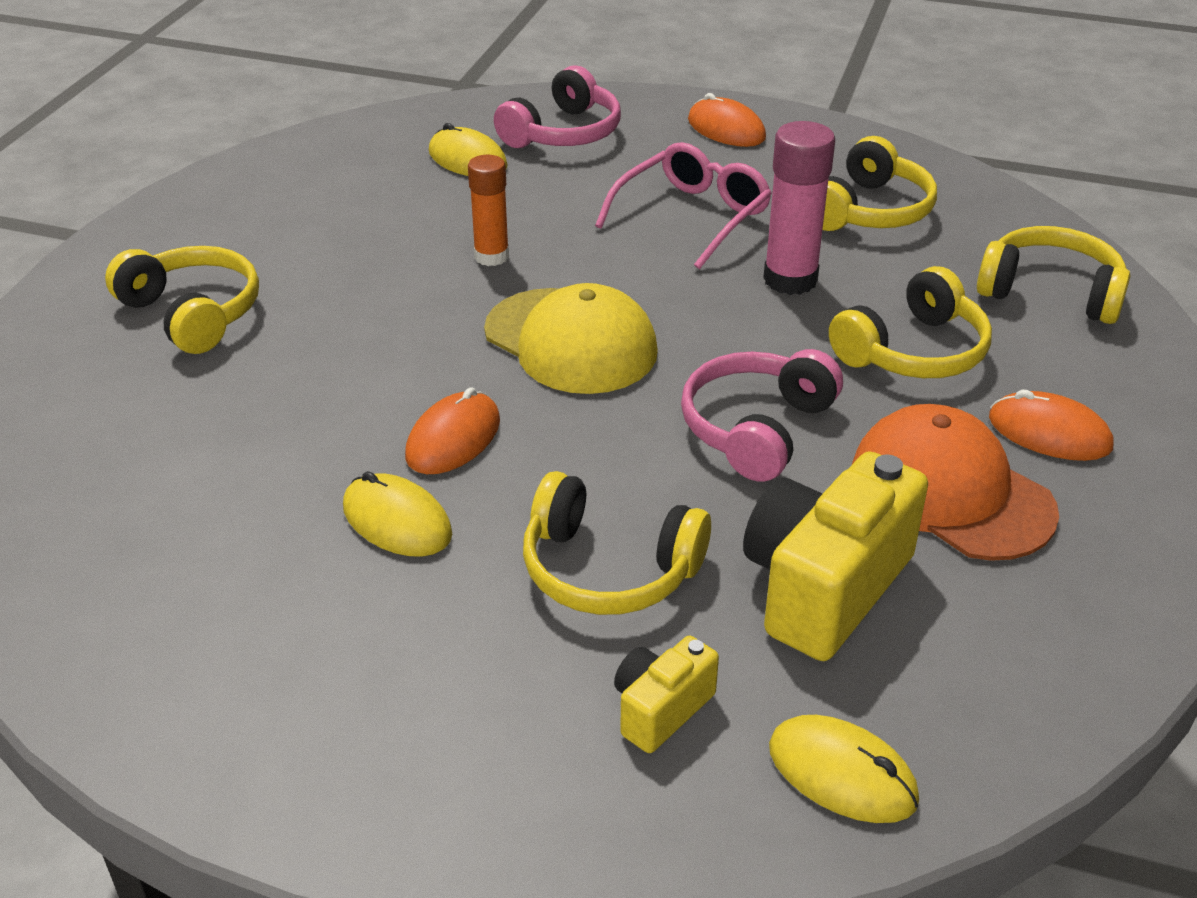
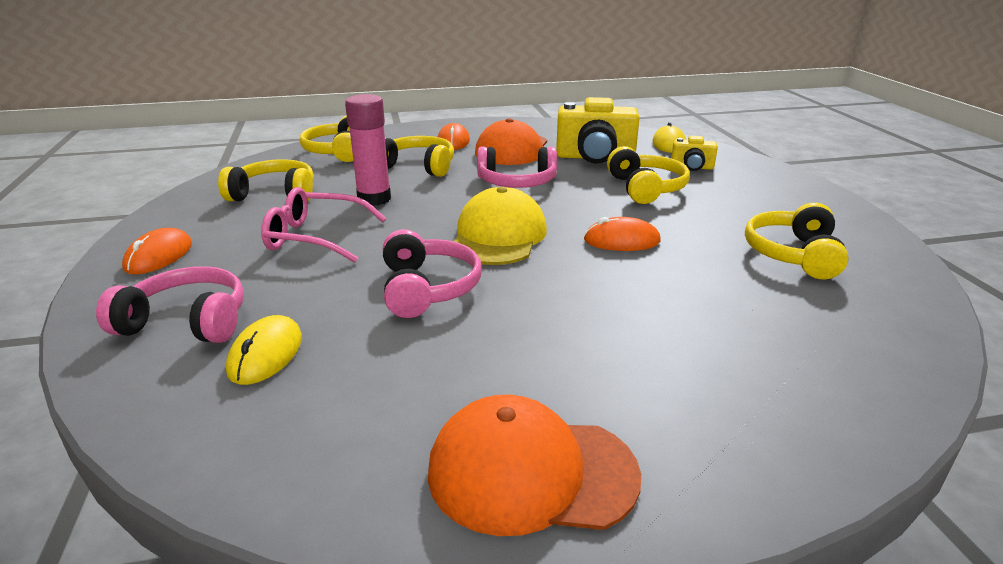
camera: 120 degrees left, 10 degrees down
(190, 231) = (531, 472): none -> orange cap
(192, 313) = (643, 389): yellow headphones -> yellow headphones (793, 254)
(397, 521) = (695, 234): yellow mouse -> none
(491, 256) = (427, 288): orange glue stick -> pink headphones

